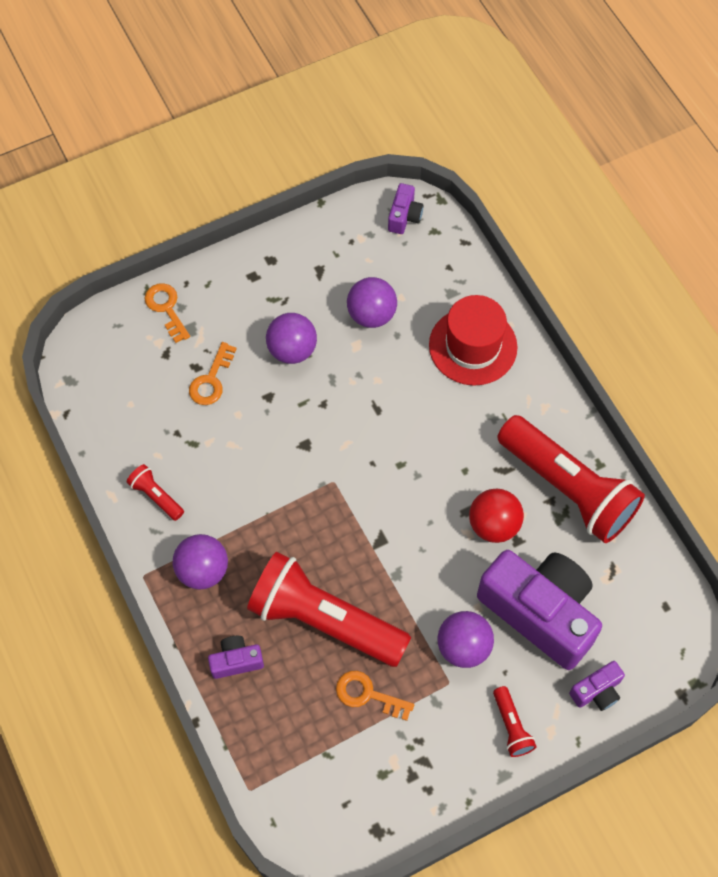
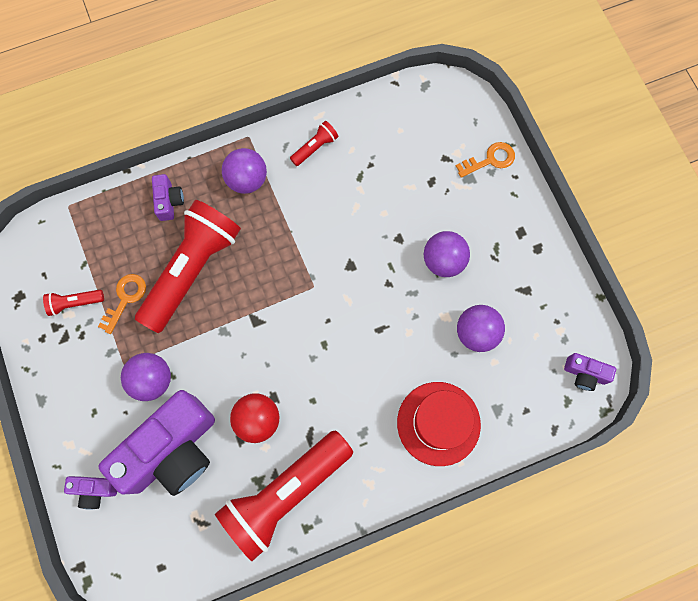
camera: 95 degrees right, 10 degrees up
(211, 380) = (418, 193): orange key -> none
(511, 726) = (79, 411): red flashlight -> red flashlight (75, 303)
(597, 691) = (95, 490): purple camera -> purple camera turned 60 degrees counterclockwise

